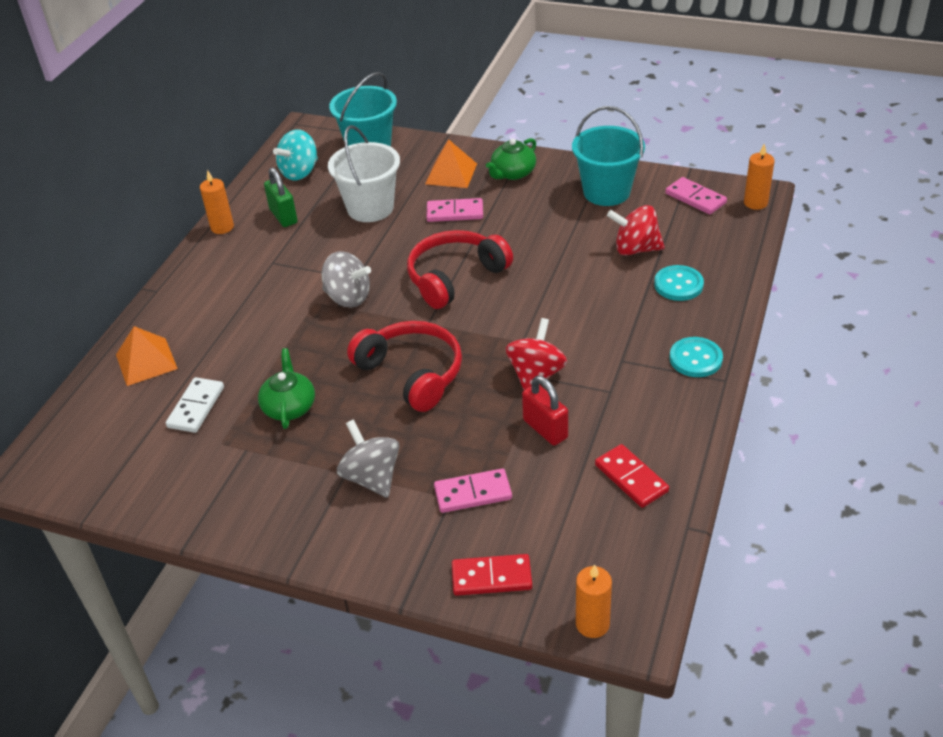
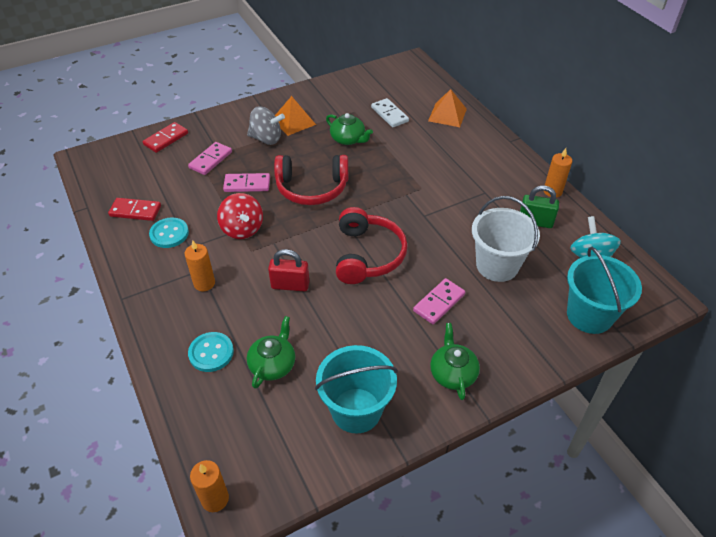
camera: 130 degrees right, 5 degrees up
(348, 297) = (408, 202): grey spinning top -> none
(451, 173) = (495, 337): orange pyramid -> orange pyramid (293, 121)
(545, 429) = (206, 206): red padlock -> red padlock (290, 285)
(592, 624) = (104, 149): orange candle -> orange candle (204, 283)
(635, 249) = (273, 364): red spinning top -> green teapot
(695, 198) = (274, 462): pink domino -> pink domino (247, 184)
(695, 359) = (152, 301): turquoise button -> turquoise button (169, 234)

